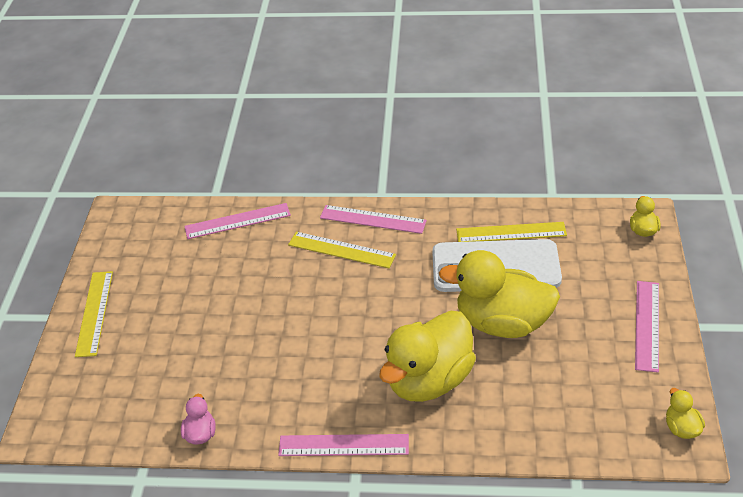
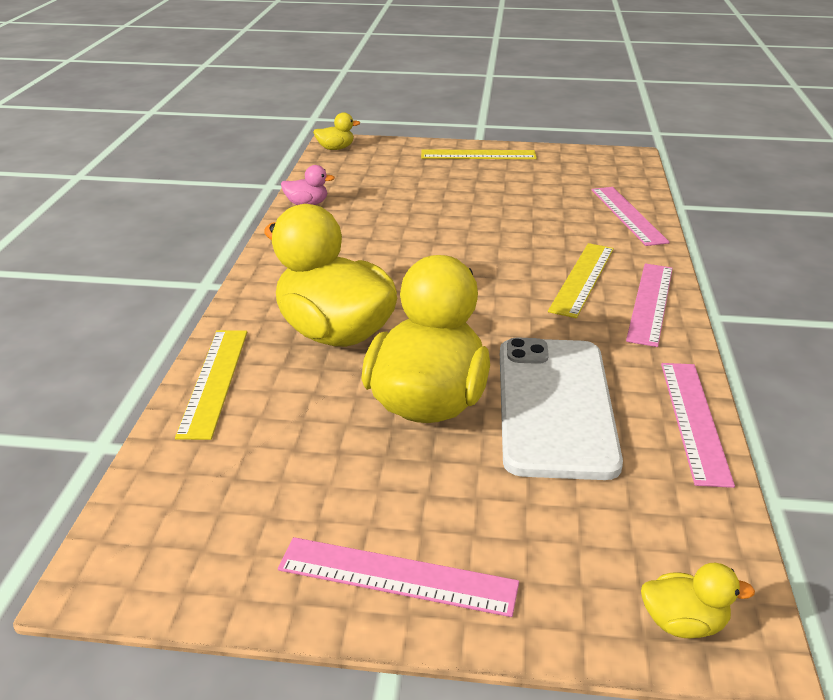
camera: 90 degrees right, 10 degrees down
(343, 445) = (257, 275): pink ruler -> pink ruler (694, 420)
(511, 232) = (643, 430): yellow ruler -> yellow ruler (214, 381)
(681, 428) = (145, 578): yellow duck -> yellow duck (335, 148)

